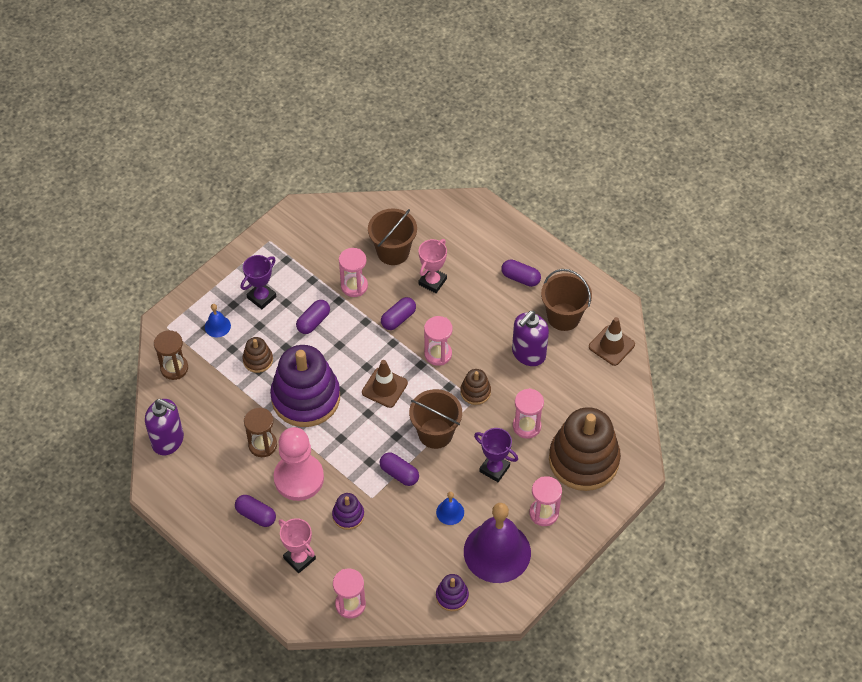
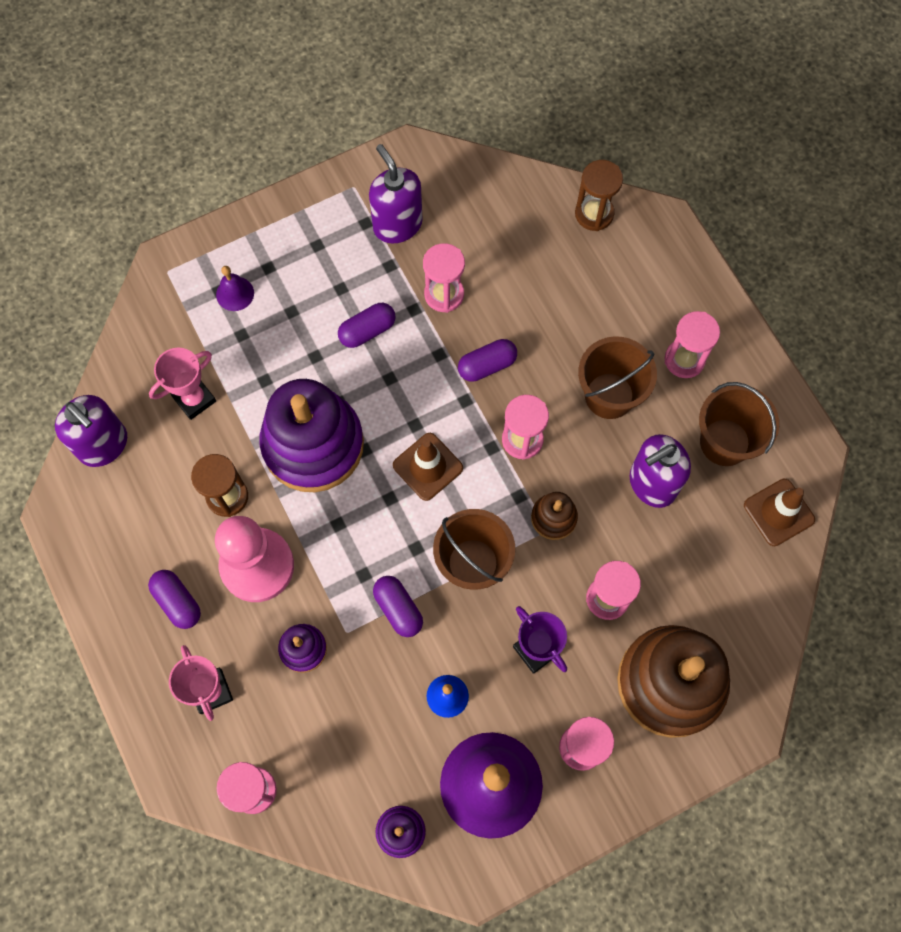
camera: 20 degrees right, 15 degrees up
(174, 368) = (153, 338): brown hourglass -> brown hourglass (594, 214)
(217, 326) = (235, 293): blue bell -> purple bell
(258, 360) = (270, 364): brown stacking toy -> none
(261, 297) = (311, 269): purple trophy -> none
(307, 254) = (397, 225): none -> purple soap dispenser
(393, 252) = (518, 259): brown bucket -> brown bucket (609, 395)
(432, 282) = (556, 324): pink trophy -> pink trophy (194, 399)
(520, 278) = (684, 360): purple capsule -> pink hourglass

